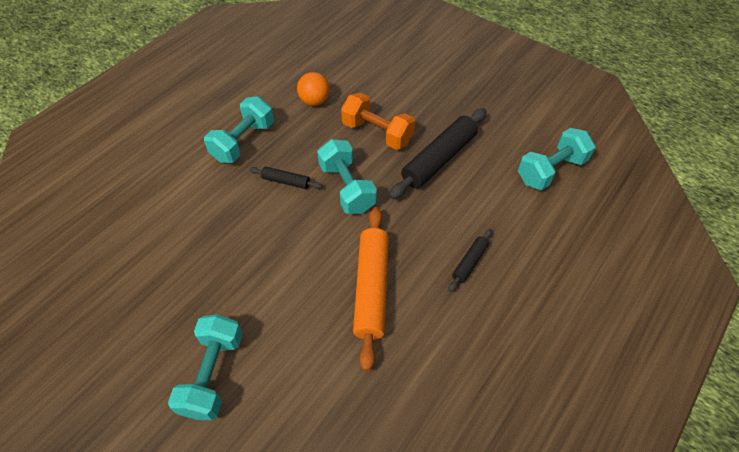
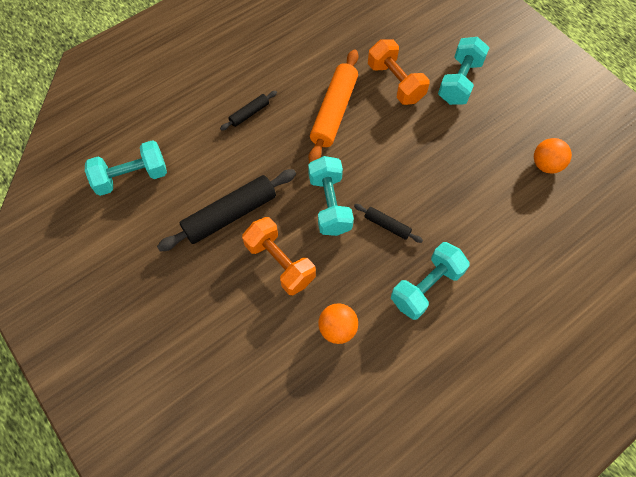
camera: 165 degrees left, 10 degrees up
(110, 280) = (546, 165): none -> orange ball
(302, 350) = (395, 82): none -> orange dumbbell

